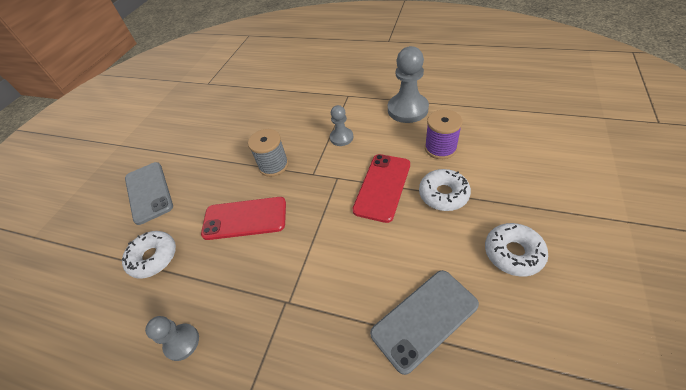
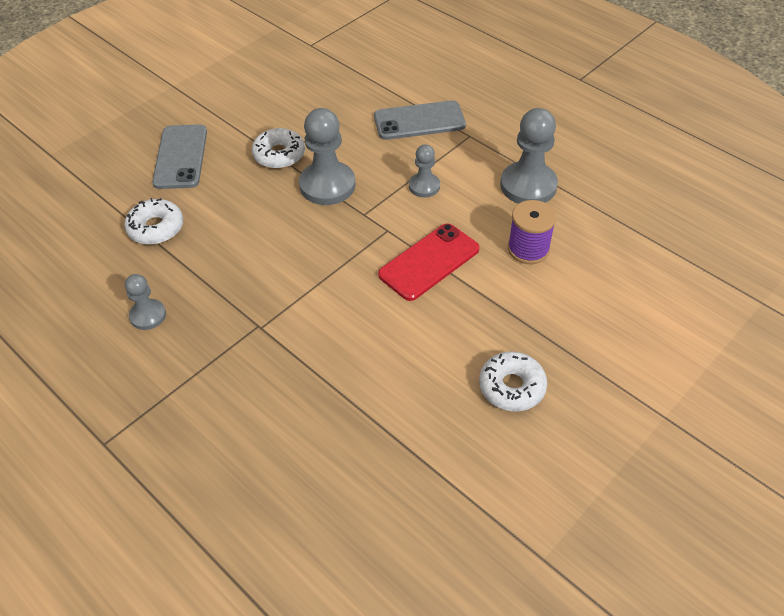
camera: 20 degrees right, 0 degrees up
(245, 218) = (264, 229): red phone -> none
(273, 165) = (327, 185): grey spool -> grey pawn
(424, 319) = (376, 399): grey phone -> grey phone (419, 121)
(443, 194) = (489, 299): white donut -> white donut (279, 155)

